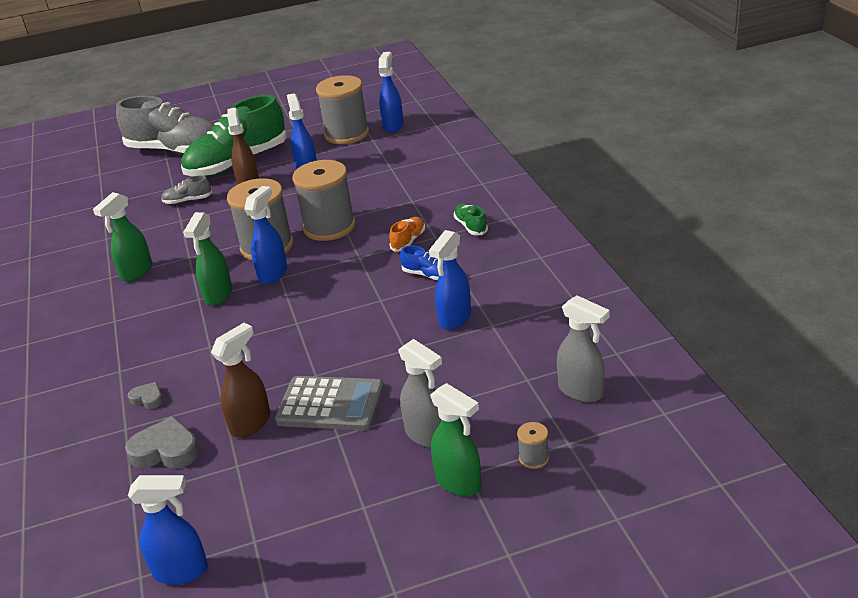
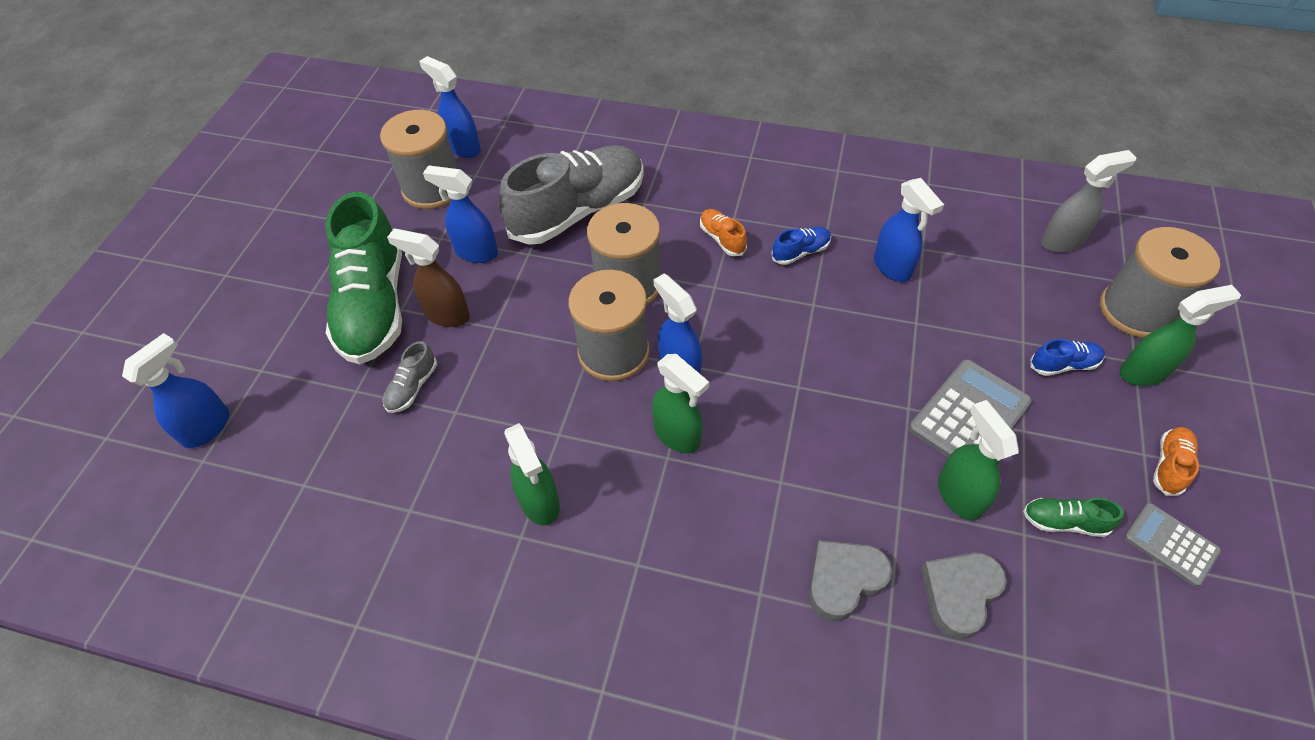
camera: 60 degrees left, 20 degrees up
(148, 398) = (844, 580): grey heart -> grey heart, size x1.82
(176, 151) = (254, 352): grey shoe -> grey shoe (578, 211)
(181, 571) = (1176, 646): blue spray bottle -> blue spray bottle (207, 427)
(251, 423) = (958, 495): brown spray bottle -> green spray bottle
(277, 545) = (1170, 544): none -> grey calculator
(361, 524) = (1169, 465): none -> orange shoe
(426, 435) = (1063, 365): grey spray bottle -> blue shoe
(471, 226) = (740, 186): green shoe -> green shoe (1064, 522)
(534, 458) = (1135, 311): grey spool -> grey spool, size x2.46

